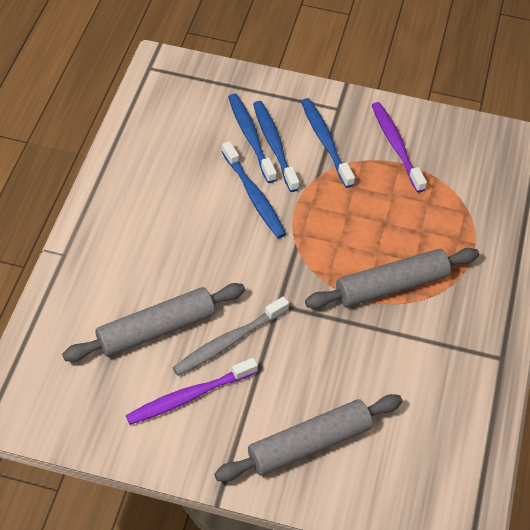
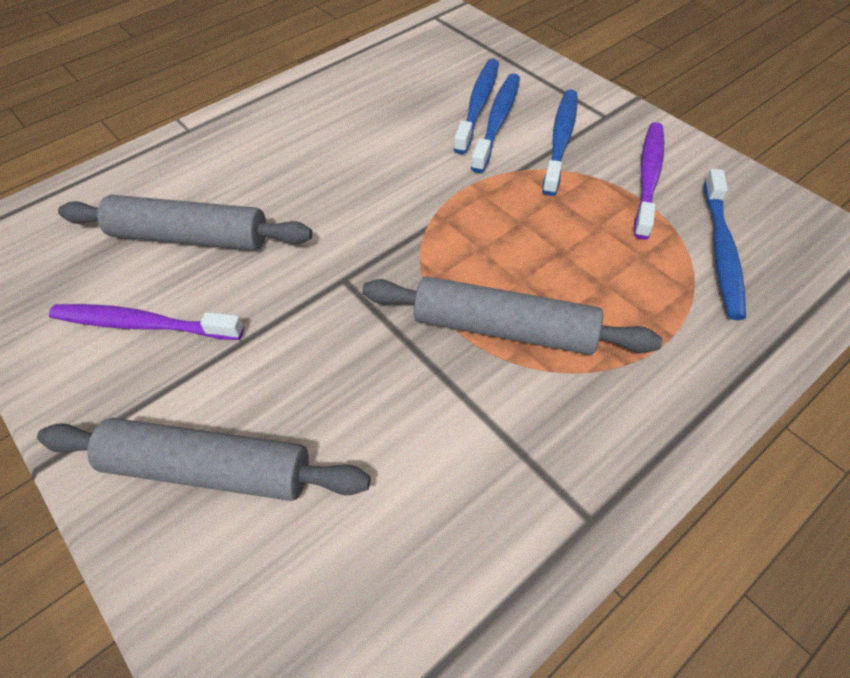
camera: 40 degrees right, 0 degrees up
(228, 342) = (247, 289): grey toothbrush -> none
(254, 196) = (427, 158): blue toothbrush -> blue toothbrush (721, 251)

